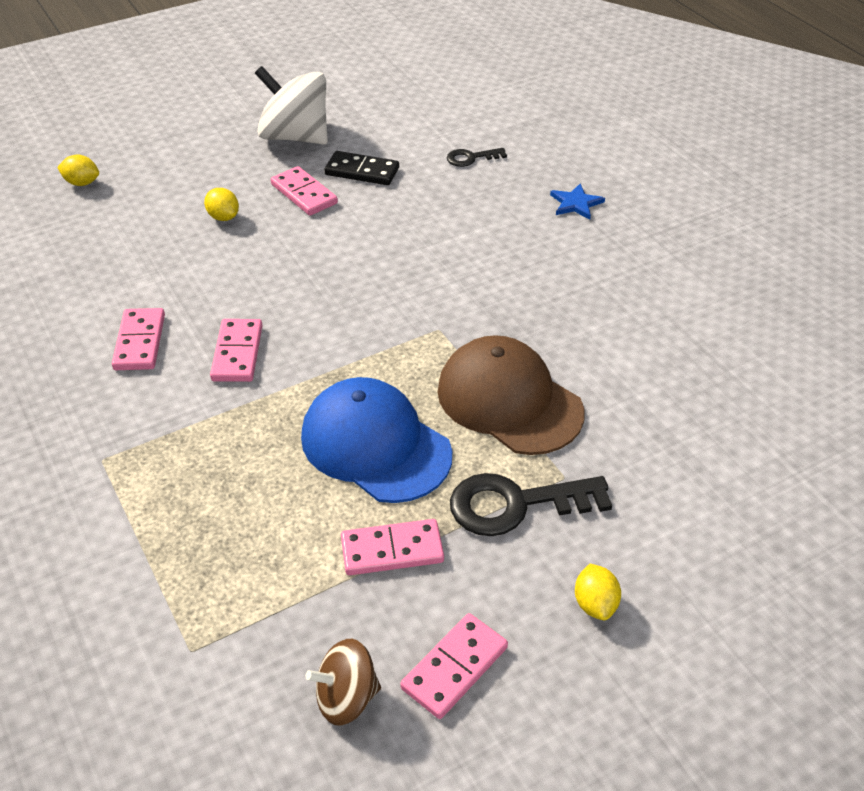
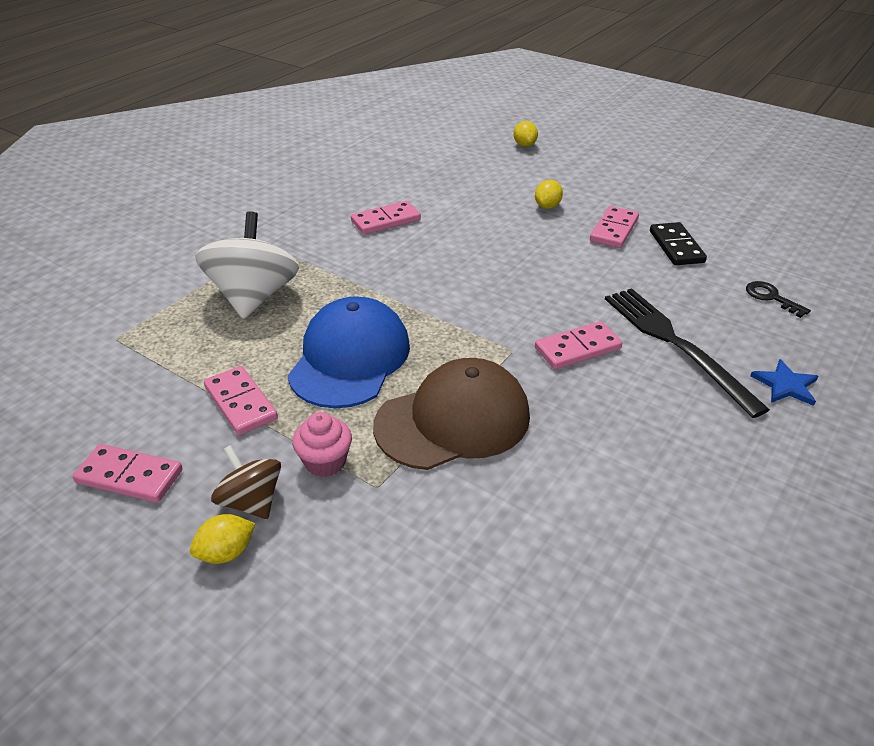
camera: 65 degrees right, 5 degrees down
(237, 353) = (405, 262): pink domino -> pink domino (577, 348)
(295, 137) = (680, 203): white spinning top -> white spinning top (254, 297)
(346, 698) = (88, 424): brown spinning top -> brown spinning top (251, 501)
(494, 234) = (675, 344): none -> black fork
(509, 401) = (453, 420): brown cap -> brown cap turned 45 degrees clockwise
(515, 504) = (325, 462): black key -> pink cupcake

